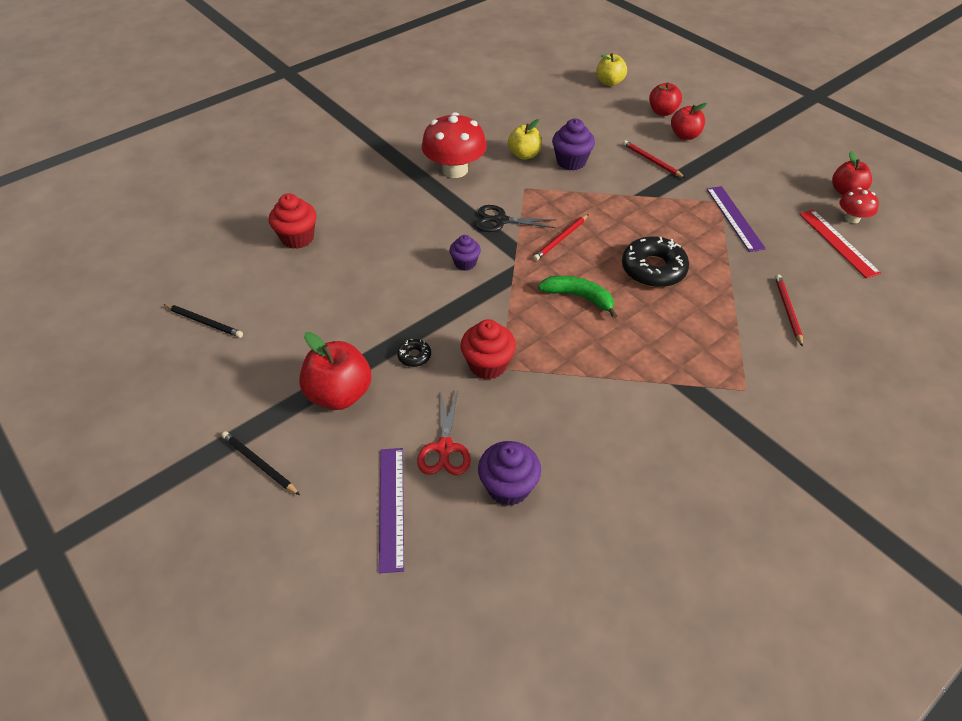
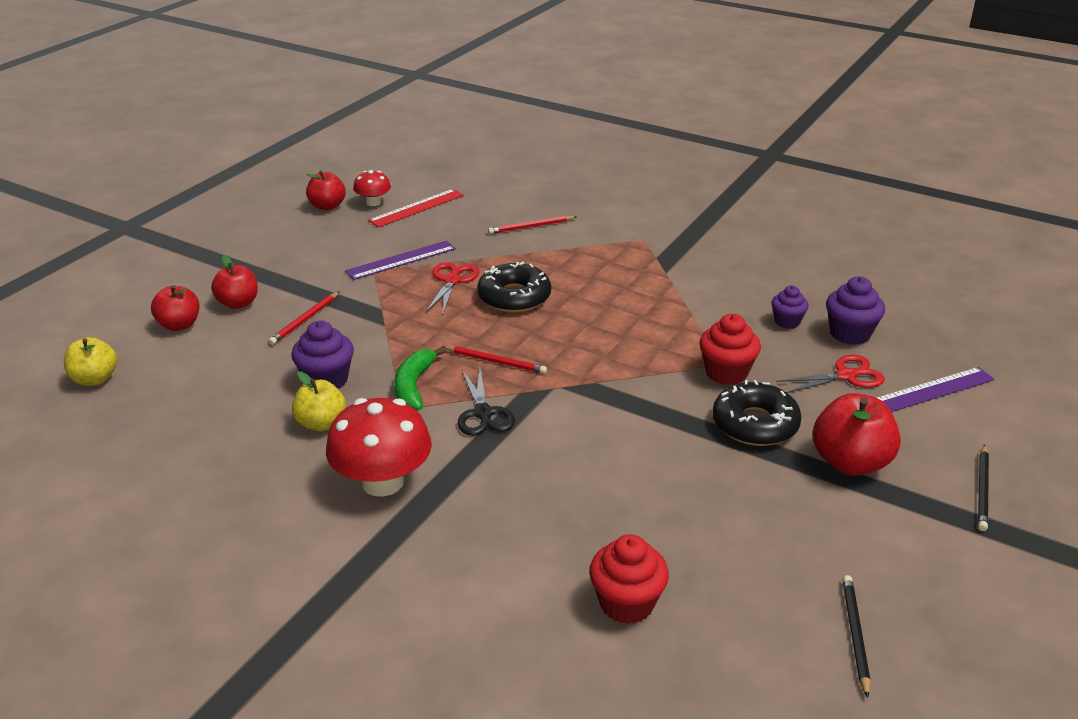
camera: 110 degrees left, 15 degrees down
(414, 356) = (755, 424): black donut -> black donut, size x2.14
(465, 263) = (582, 424): purple cupcake -> purple cupcake (787, 322)
(579, 297) = (587, 335): green banana -> green banana (414, 386)
(691, 240) = (452, 280): none -> red scissors

